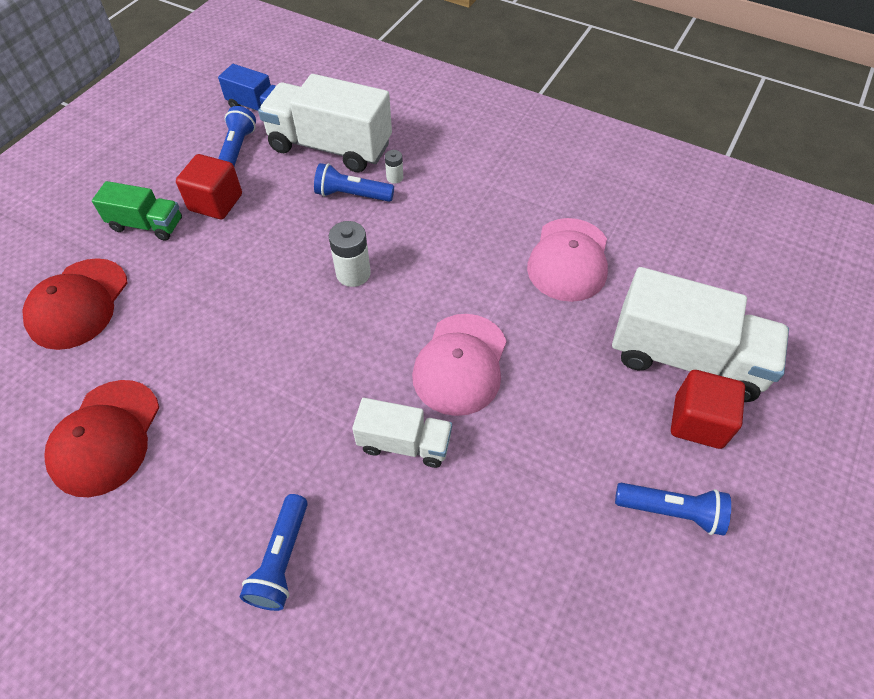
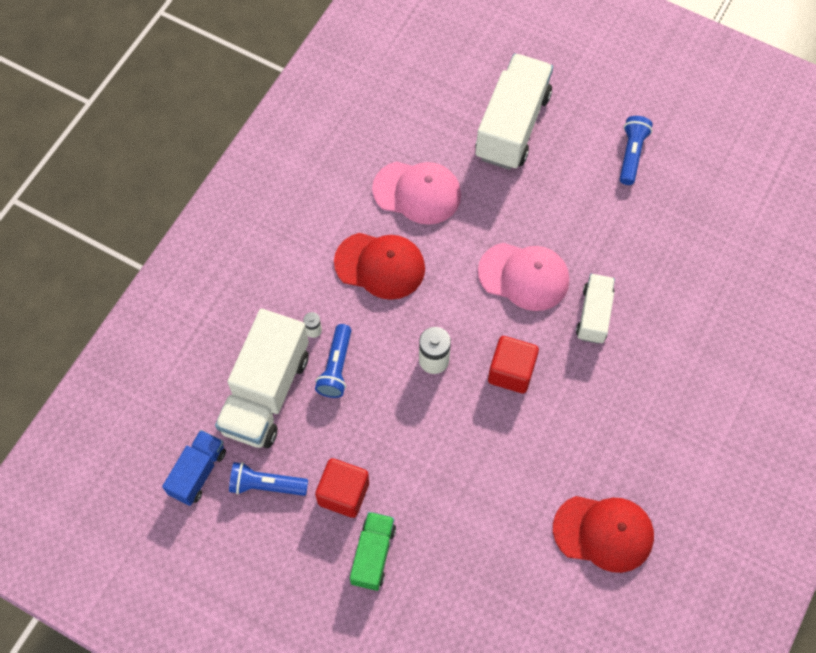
camera: 90 degrees left, 10 degrees up
(78, 304) = (472, 594): red cap -> red cap (380, 265)
(281, 559) = (686, 389): blue flashlight -> none
(698, 421) = (564, 127): red cube -> red cube (511, 372)

